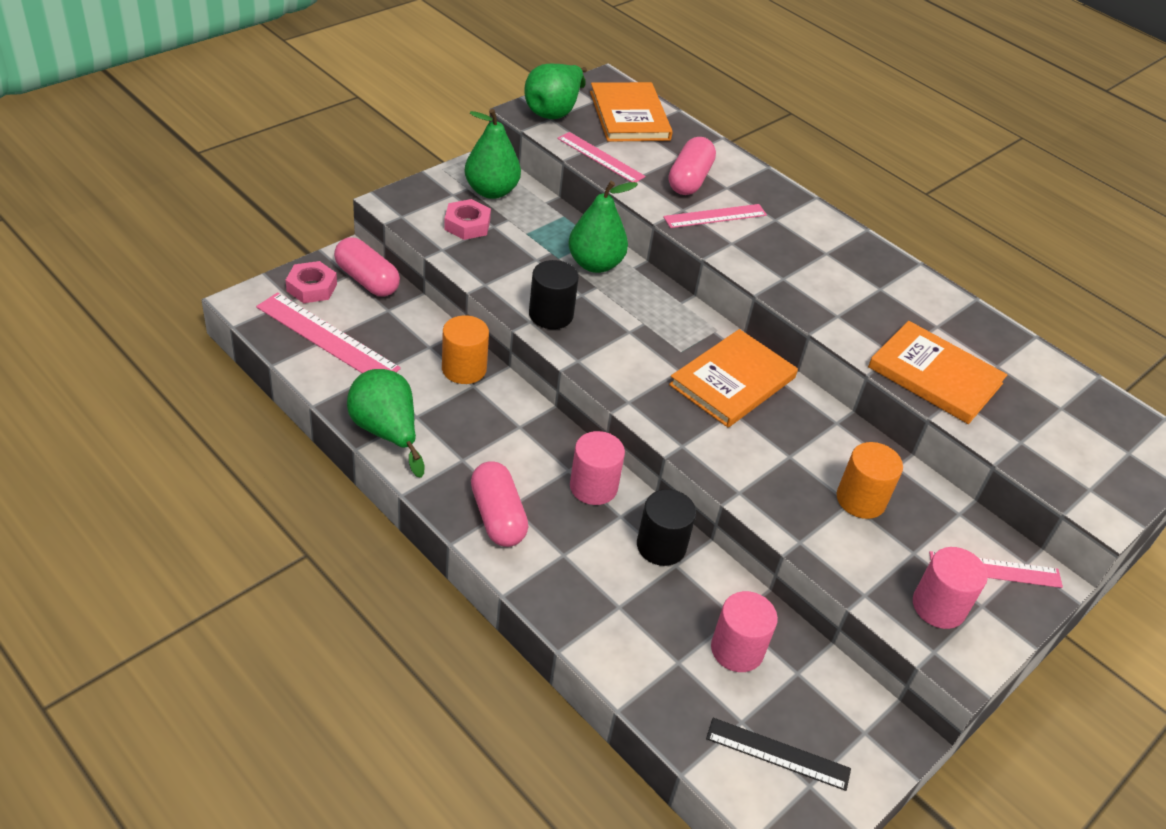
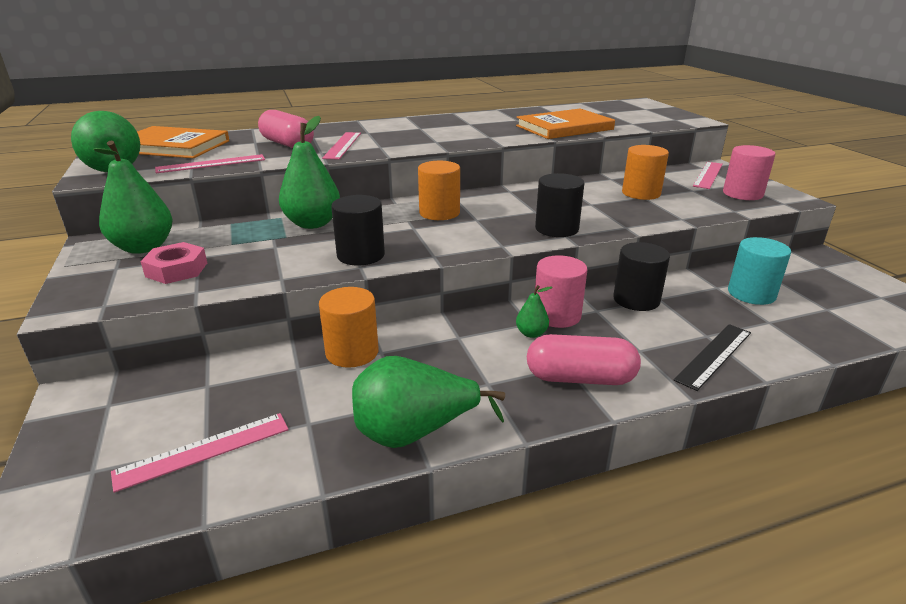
camera: 60 degrees left, 15 degrees down
(311, 287) = (90, 444): pink nut -> none
(327, 337) = (203, 450): pink ruler -> pink ruler, size x0.66
(367, 280) = (136, 391): pink capsule -> none
(551, 473) = (531, 333): none -> green pear
(677, 340) = (439, 213): none -> orange cylinder
(695, 436) = (556, 229): none -> black cylinder
(732, 381) = (501, 205): orange book -> none
(737, 649) = (751, 294): pink cylinder -> turquoise cylinder
(778, 754) = (855, 302): black ruler -> black ruler (714, 355)

